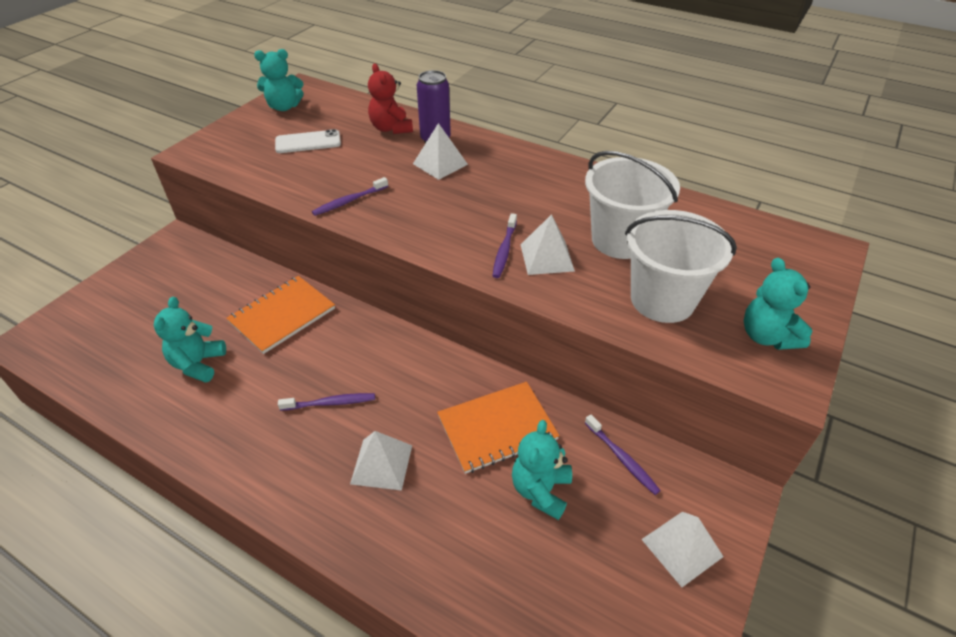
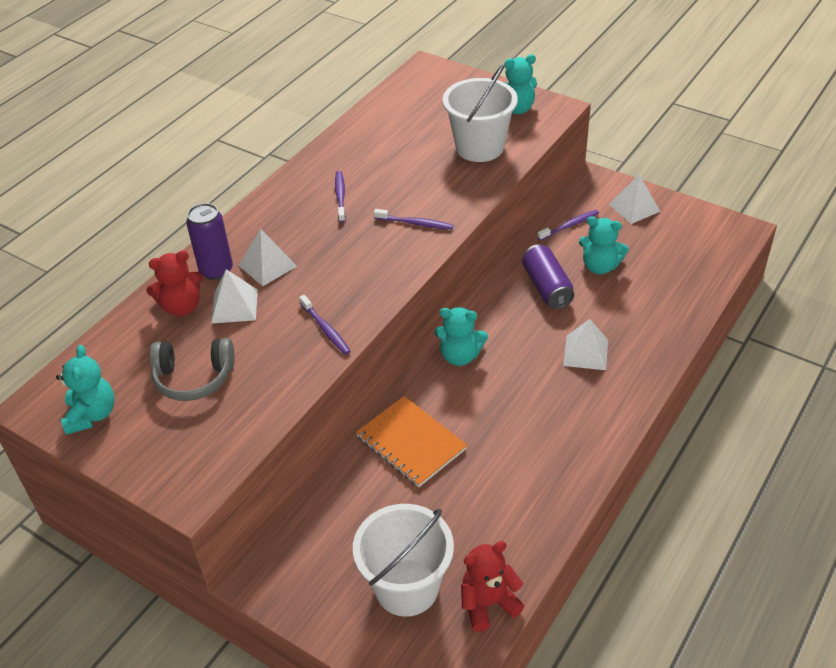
camera: 85 degrees left, 0 degrees up
(86, 371) = (488, 603): none -> red teddy bear
(198, 364) = (478, 501): turquoise teddy bear -> turquoise teddy bear (460, 356)
(308, 142) = (194, 378): white phone -> grey headphones
(330, 403) = (525, 391): purple toothbrush -> purple toothbrush (340, 196)
(497, 428) = (547, 287): orange notebook -> purple can
(547, 257) = (427, 200): white pyramid -> white pyramid (234, 306)
(620, 240) = (407, 160): white bucket -> white bucket (406, 587)

